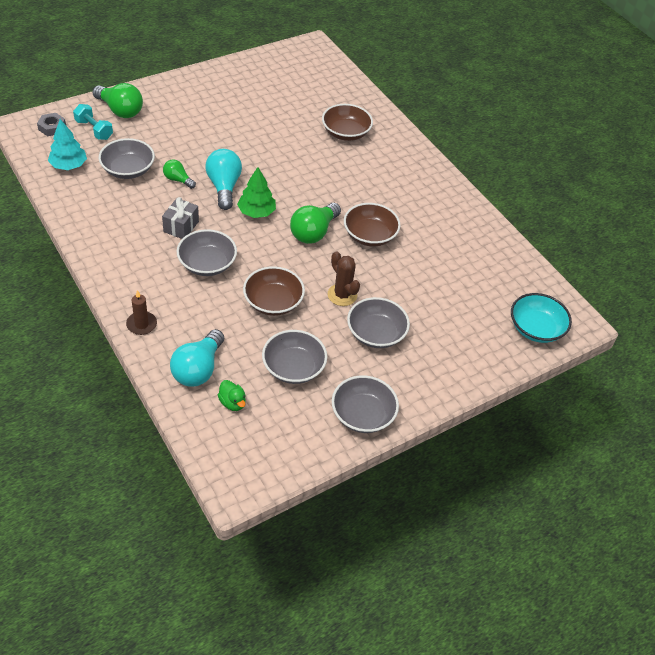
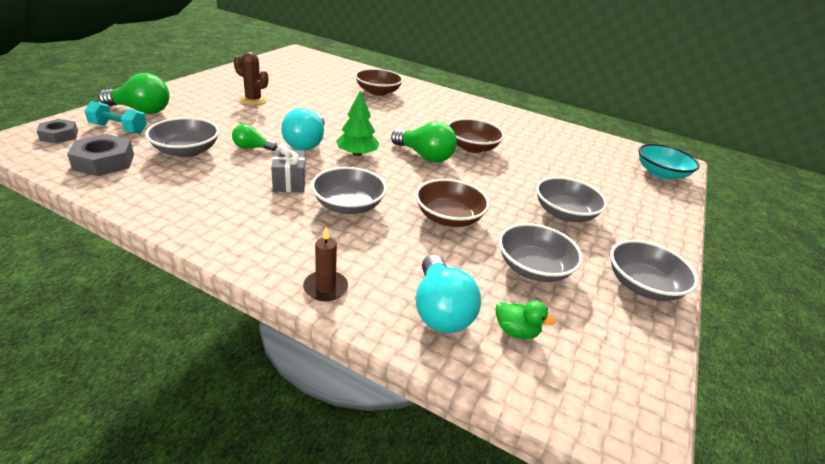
camera: 30 degrees left, 15 degrees down
(68, 165) = (104, 162): turquoise tree -> grey nut
(224, 187) = (306, 143): turquoise light bulb -> turquoise light bulb turned 135 degrees counterclockwise
(313, 232) = (424, 156): green light bulb -> green light bulb turned 60 degrees counterclockwise
(342, 295) = (502, 193): brown cactus -> brown cactus (253, 100)

